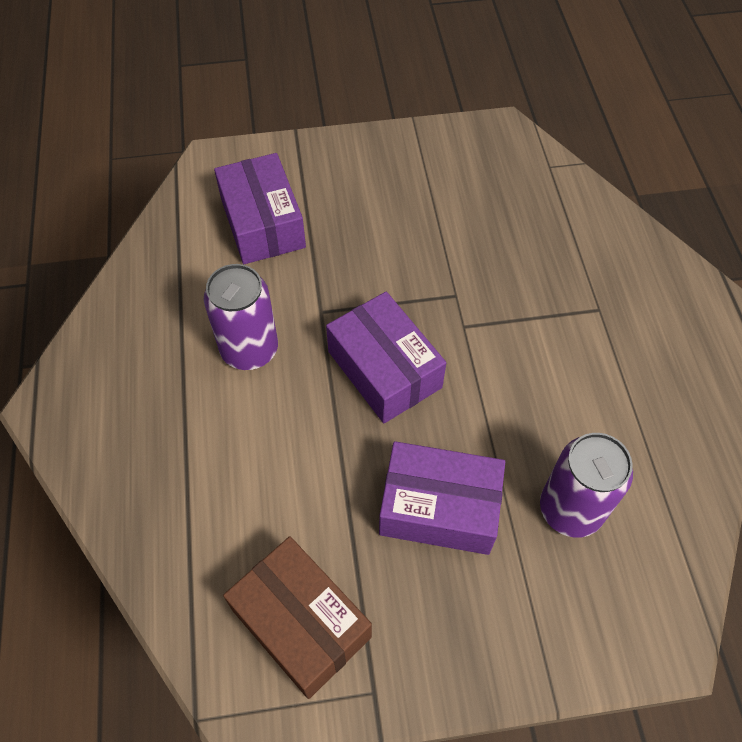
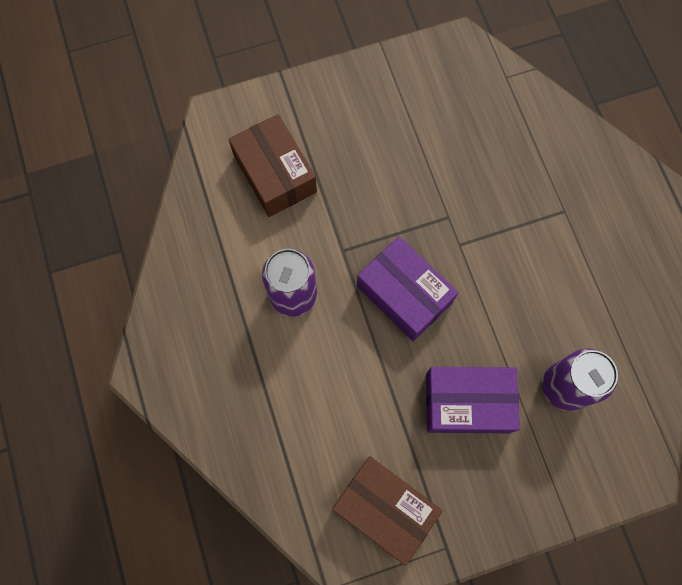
camera: 10 degrees left, 15 degrees up
(263, 223) = (275, 174): purple box -> brown box

